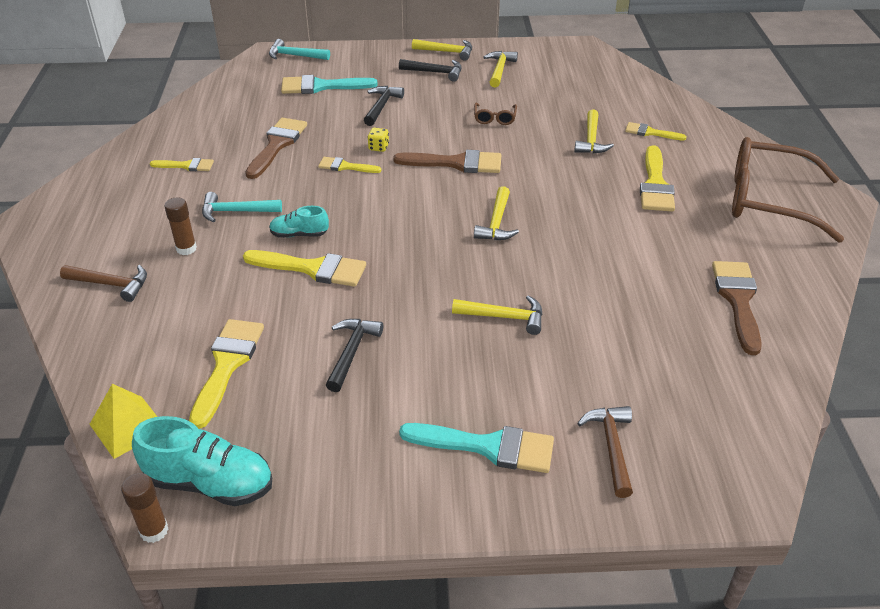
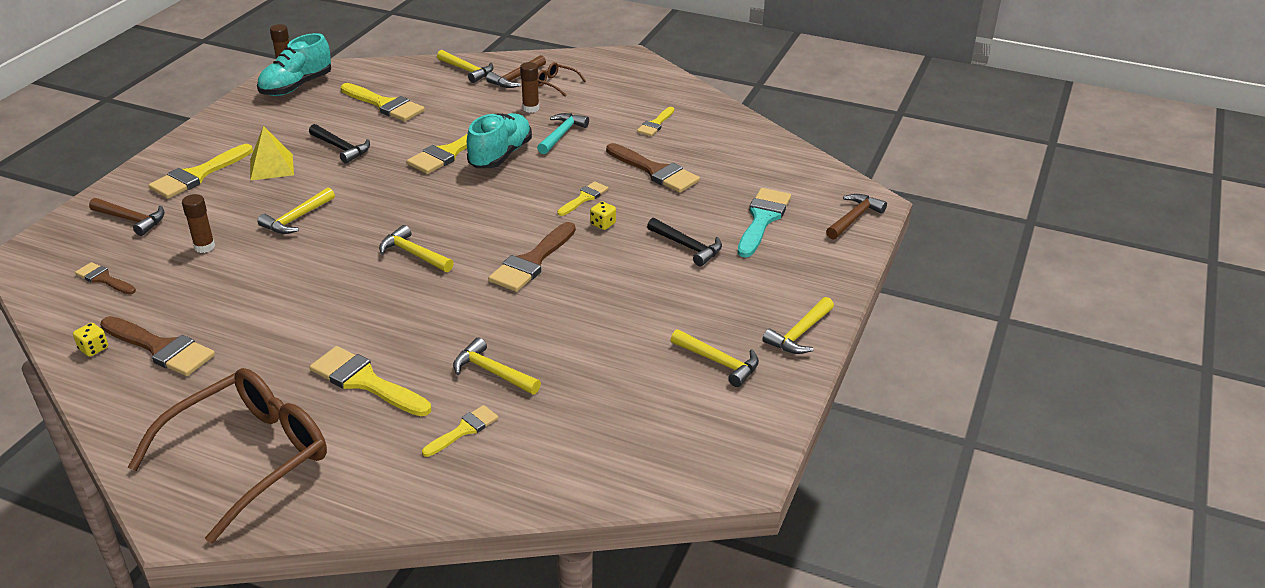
camera: 115 degrees right, 5 degrees down
(102, 332) = (467, 71): none -> yellow hammer
(128, 427) = (370, 70): yellow pyramid -> yellow pyramid (271, 167)
(295, 56) = (854, 218): turquoise hammer -> brown hammer
(299, 234) = (500, 155): turquoise shoe -> turquoise shoe, size x1.73
(435, 72) = (745, 307): black hammer -> none
(488, 447) = (198, 175): turquoise brush -> yellow brush
(494, 118) = (599, 316): brown glasses -> brown glasses (556, 84)
(600, 356) = (204, 247): none -> brown glue stick
(708, 399) = (104, 279): none -> brown brush
(782, 340) = (94, 348): none -> yellow dice

